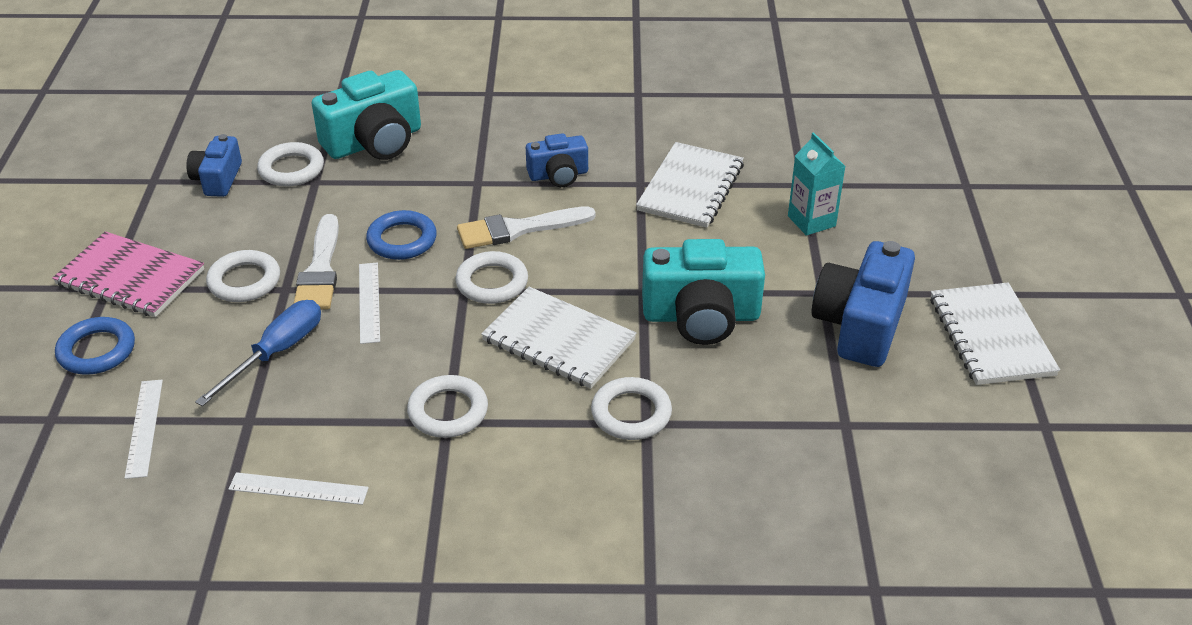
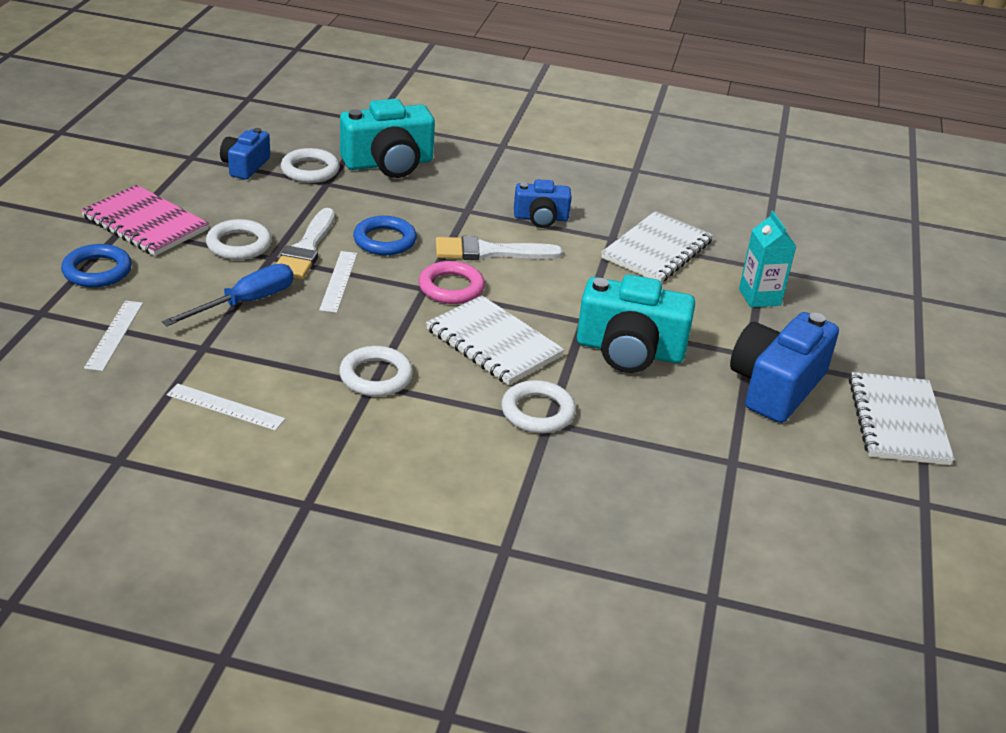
camera: 10 degrees right, 5 degrees down
(492, 282) = (451, 287): white ring -> pink ring

